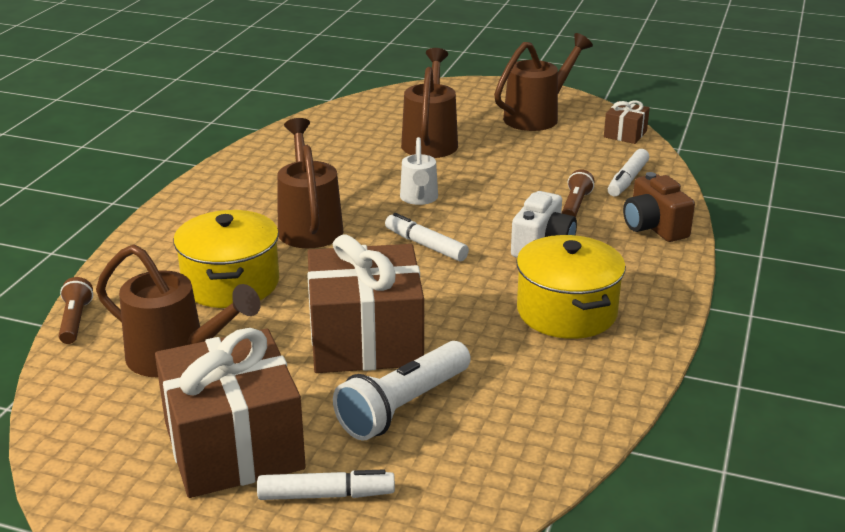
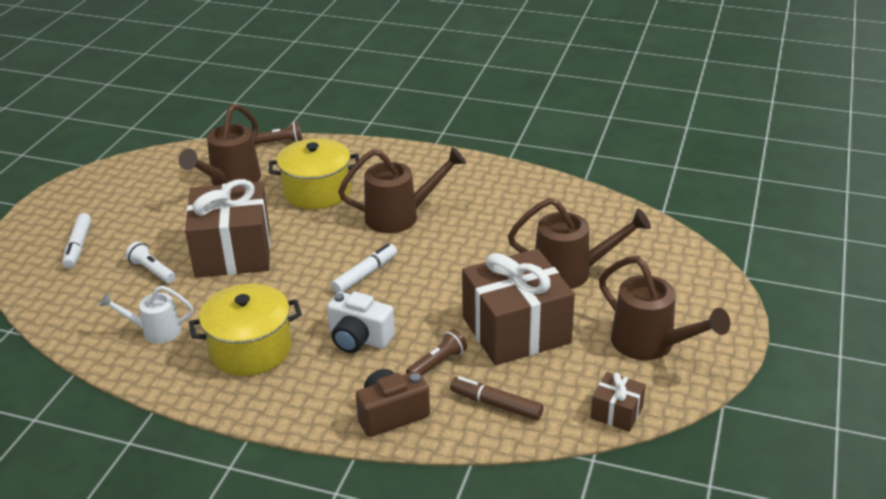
camera: 90 degrees right, 5 degrees up
(233, 446) = (135, 211): brown gift -> brown gift (516, 330)
(403, 406) = (152, 270): white flashlight -> white flashlight, size x0.57
(419, 199) = (448, 269): white watering can -> white watering can (155, 331)
(575, 205) = (438, 363): brown flashlight -> brown flashlight turned 60 degrees counterclockwise
(627, 180) = (496, 404): white marker -> brown marker

